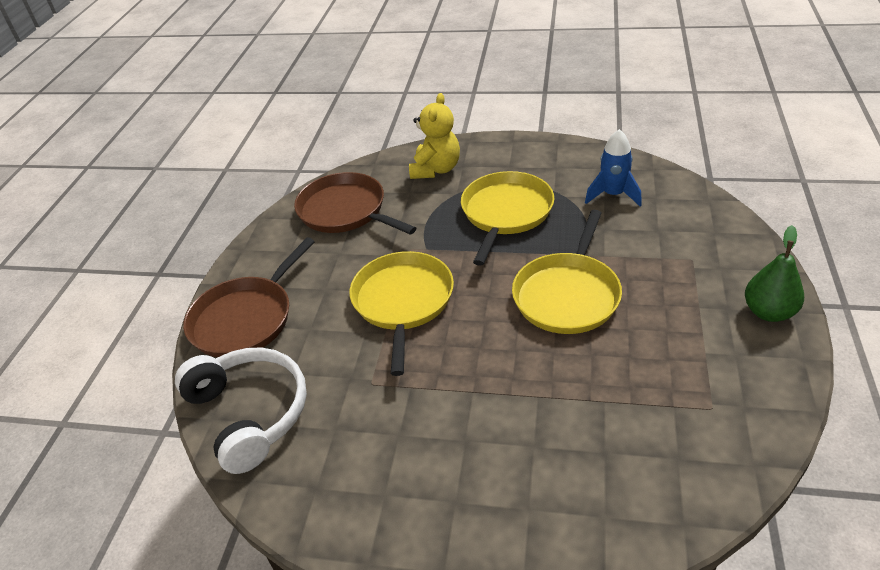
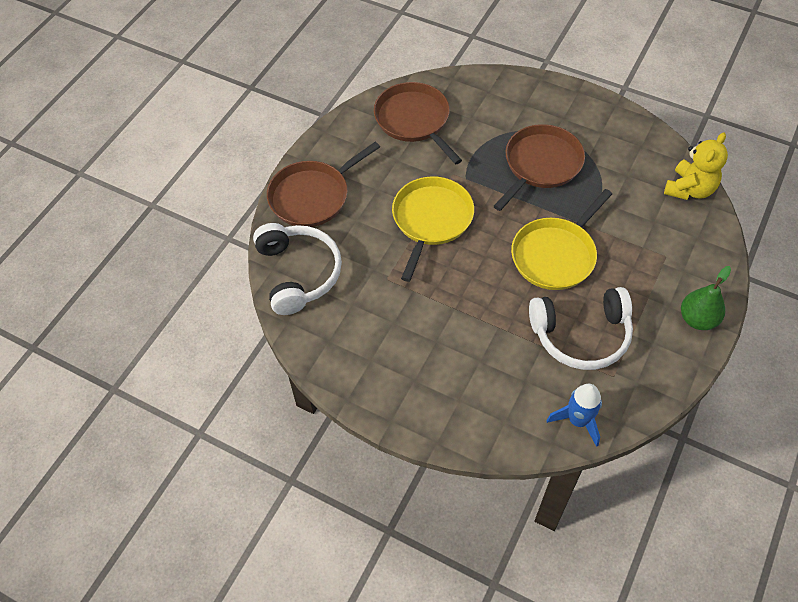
camera: 15 degrees right, 15 degrees up
(436, 169) = (501, 101): yellow teddy bear -> yellow teddy bear (689, 189)
(505, 213) = (540, 165): yellow pan -> brown pan
(613, 195) = (635, 176): blue rocket -> blue rocket (578, 420)
(645, 373) = (581, 335): none -> white headphones

